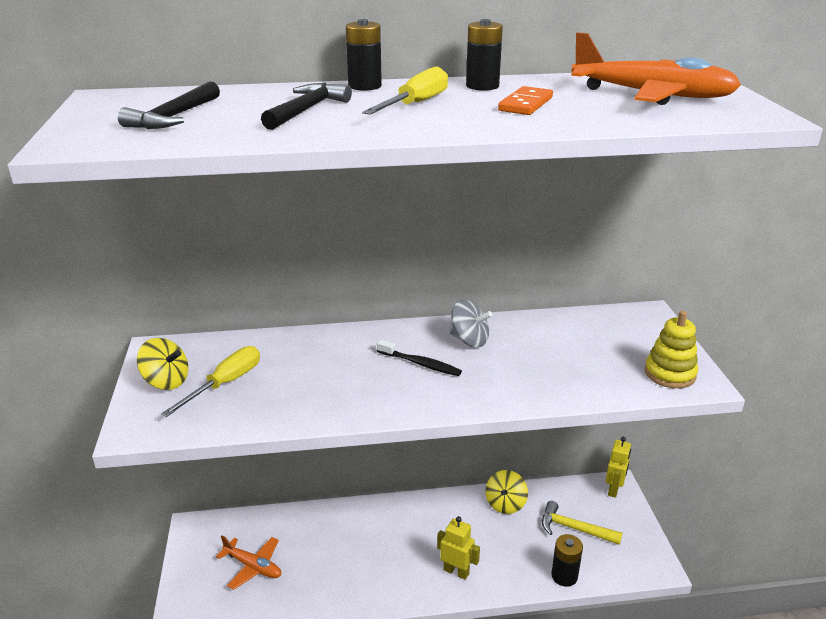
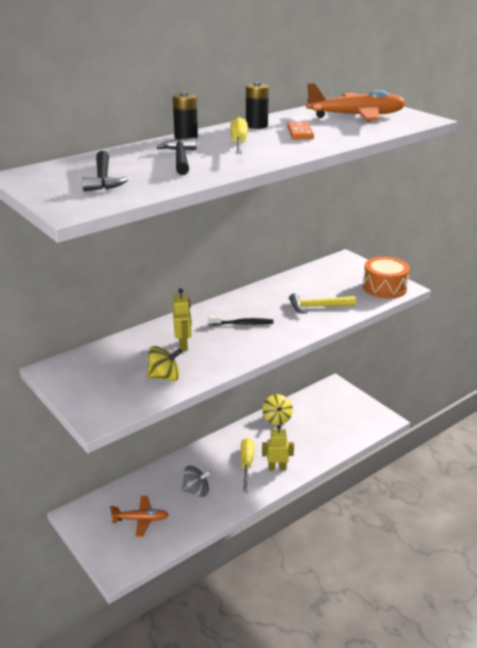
camera: 30 degrees left, 0 degrees up
(166, 381) = (83, 385): yellow spinning top -> yellow spinning top (165, 377)
(225, 383) = (128, 374): yellow screwdriver -> yellow screwdriver (246, 464)
(469, 340) = (258, 302): grey spinning top -> grey spinning top (196, 491)
(564, 576) = (341, 445): black battery -> none
(574, 528) = (327, 417): yellow hammer -> yellow hammer (317, 307)
(614, 489) = (334, 387): yellow robot -> yellow robot (183, 345)
(670, 373) = (384, 287): yellow stacking toy -> orange drum

